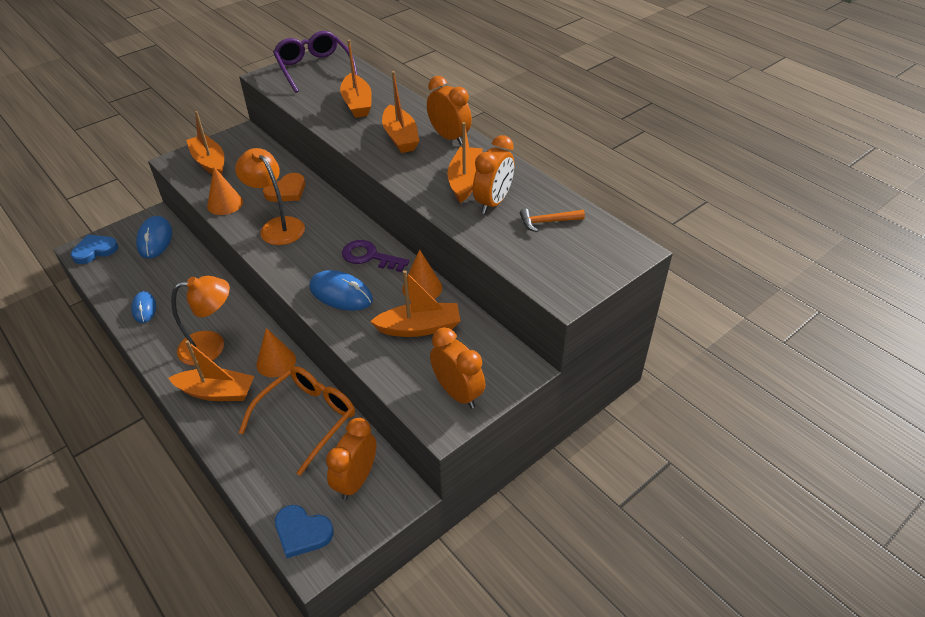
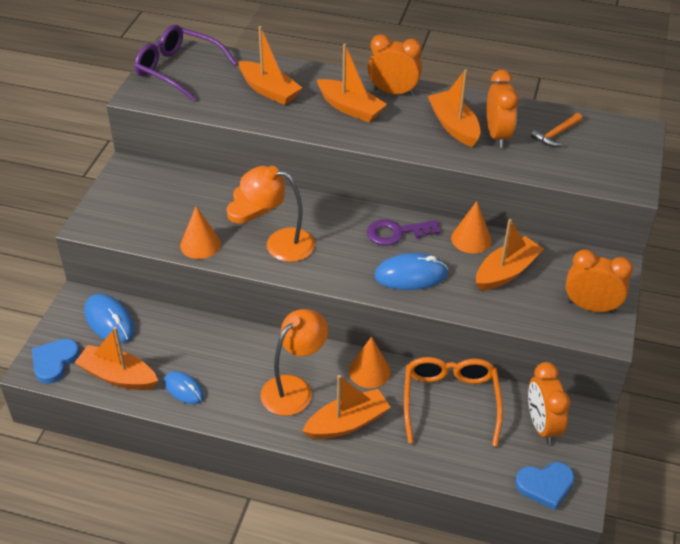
camera: 35 degrees left, 0 degrees up
(209, 162) = (129, 211): orange boat -> orange boat (118, 376)

